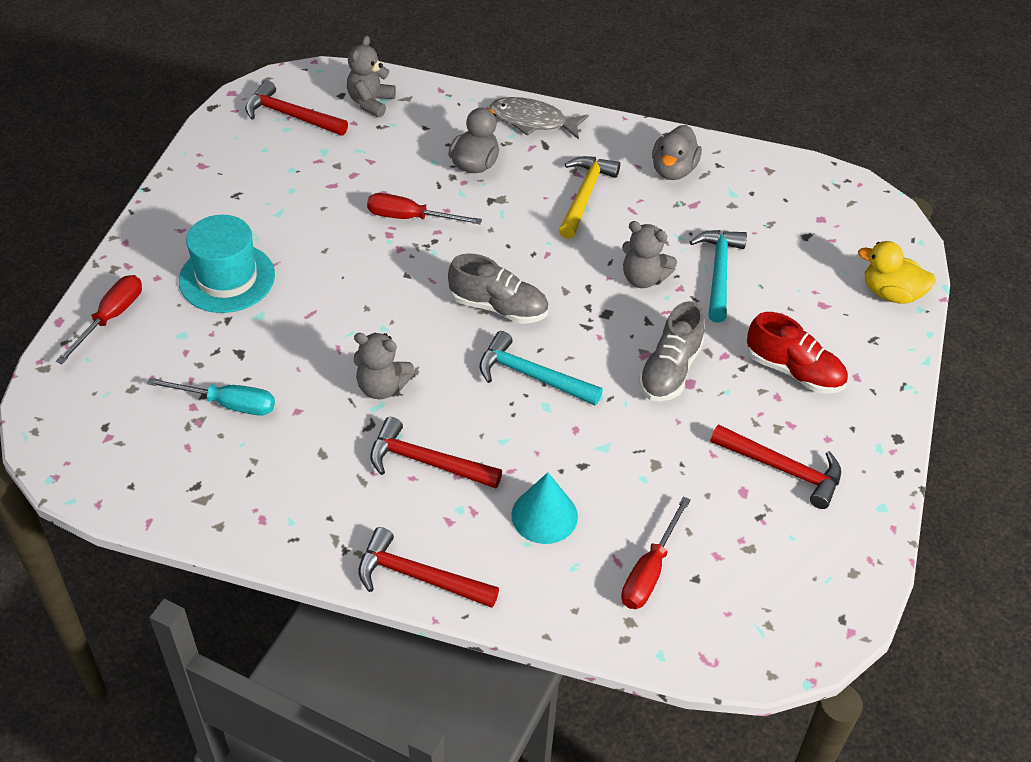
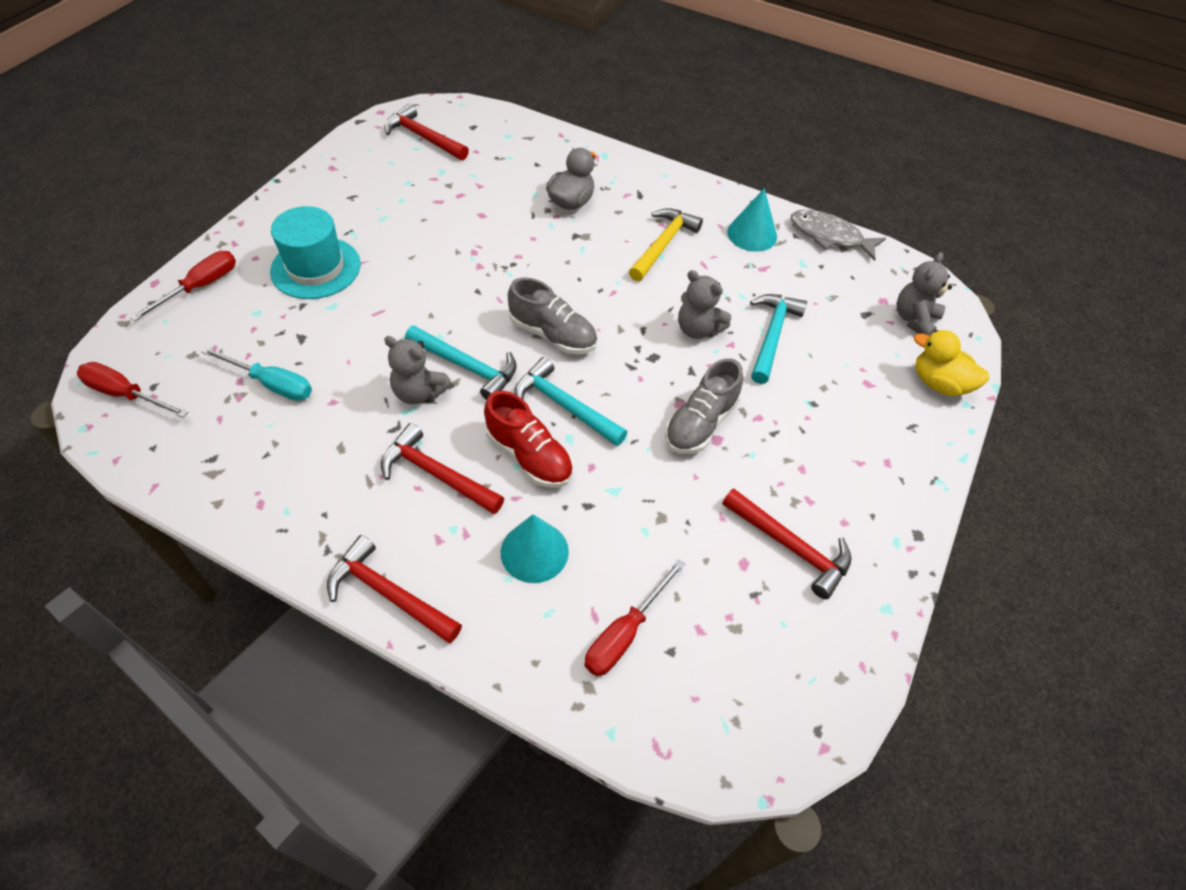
camera: 10 degrees right, 5 degrees up
(370, 102) = (496, 136): grey teddy bear -> grey teddy bear (914, 319)
(410, 218) = (498, 240): red screwdriver -> red screwdriver (126, 394)
(421, 353) = (467, 366): none -> turquoise hammer
(532, 121) = (634, 172): grey fish -> grey fish (829, 236)
(673, 170) = (752, 234): grey duck -> turquoise cone
(794, 371) = (824, 445): red shoe -> red shoe (529, 455)

